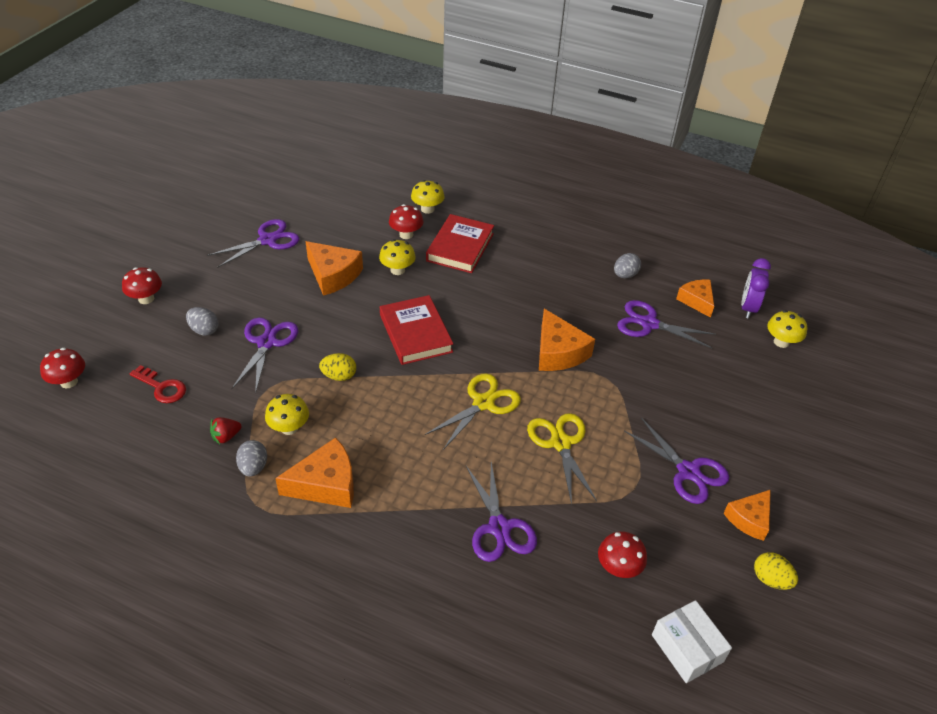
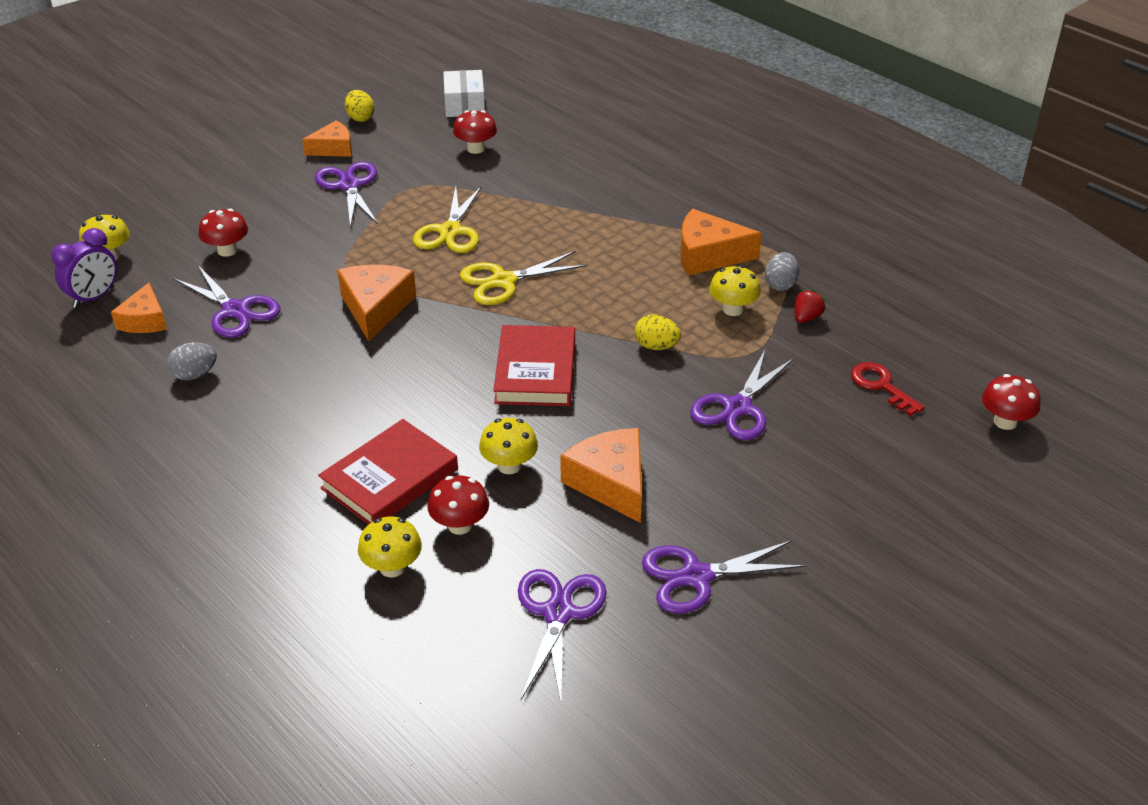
camera: 155 degrees left, 5 degrees down
(146, 299) = (908, 517): red mushroom -> red mushroom (227, 250)
(204, 330) = (821, 446): grey egg -> none
(226, 436) = (806, 318): red strawberry -> red strawberry turned 45 degrees counterclockwise
(499, 527) = (558, 191): purple scissors -> purple scissors (558, 613)

